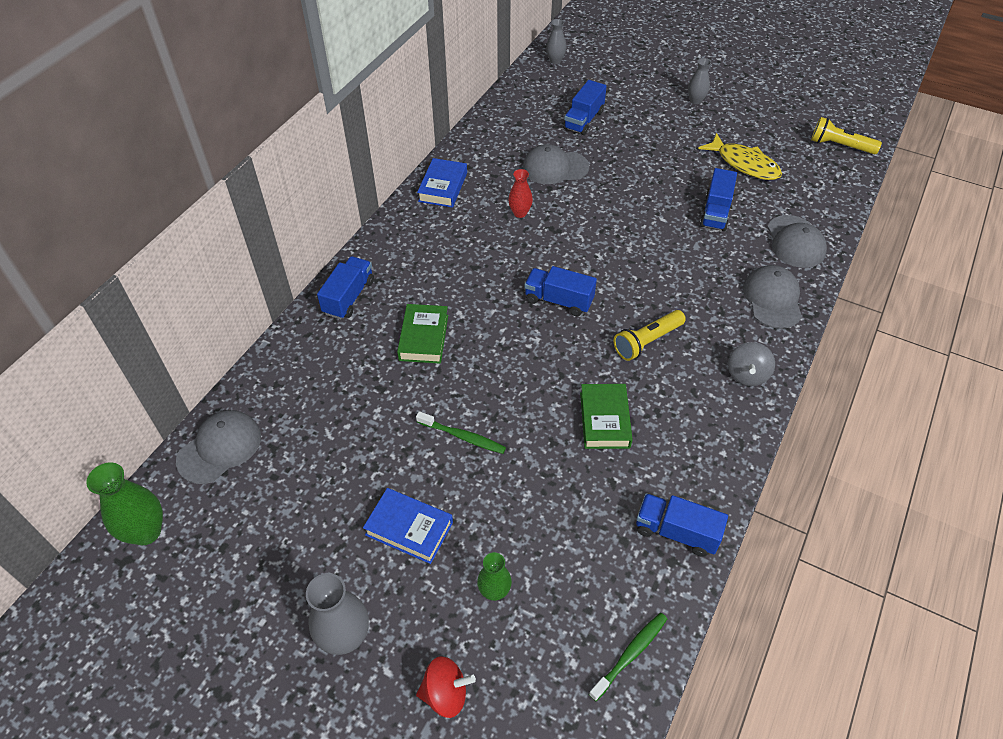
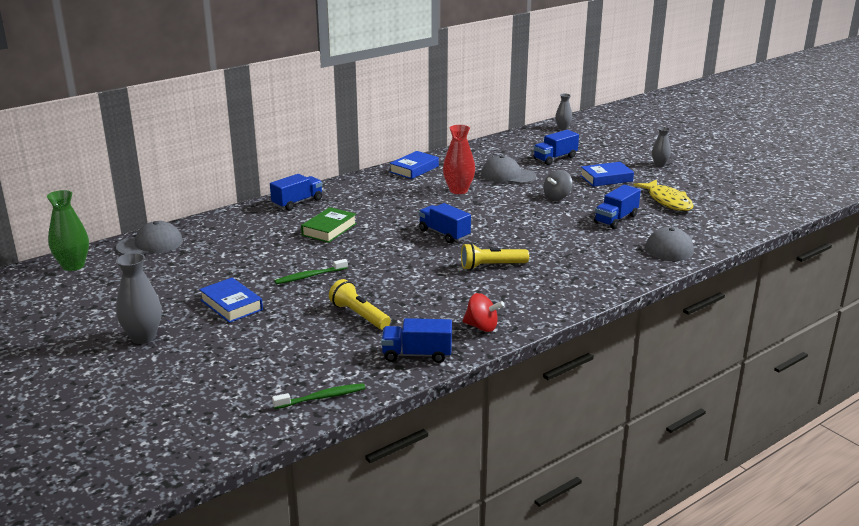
camera: 25 degrees right, 25 degrees down
(445, 694) = (180, 377): red spinning top -> red spinning top (482, 327)
(463, 437) = (309, 276): green toothbrush -> green toothbrush turned 105 degrees clockwise
(494, 591) = (258, 345): green vase -> none
(520, 213) = (458, 190): red vase -> red vase, size x1.63
(604, 420) = (419, 293): green book -> none
(659, 142) = (606, 178): none -> blue book
(676, 532) = (417, 355): blue truck -> blue truck turned 45 degrees counterclockwise
(747, 375) = (555, 298): grey spinning top -> grey spinning top (557, 197)
(772, 299) = (618, 268): grey cap -> none
(840, 146) = (766, 207): yellow flashlight -> yellow flashlight (359, 315)

